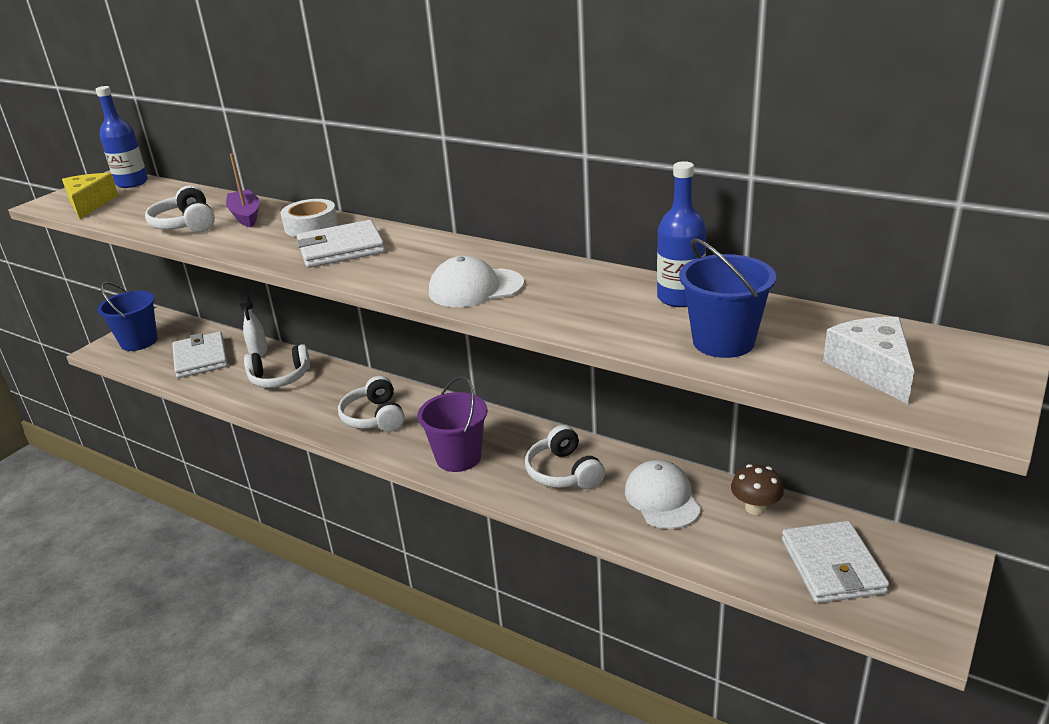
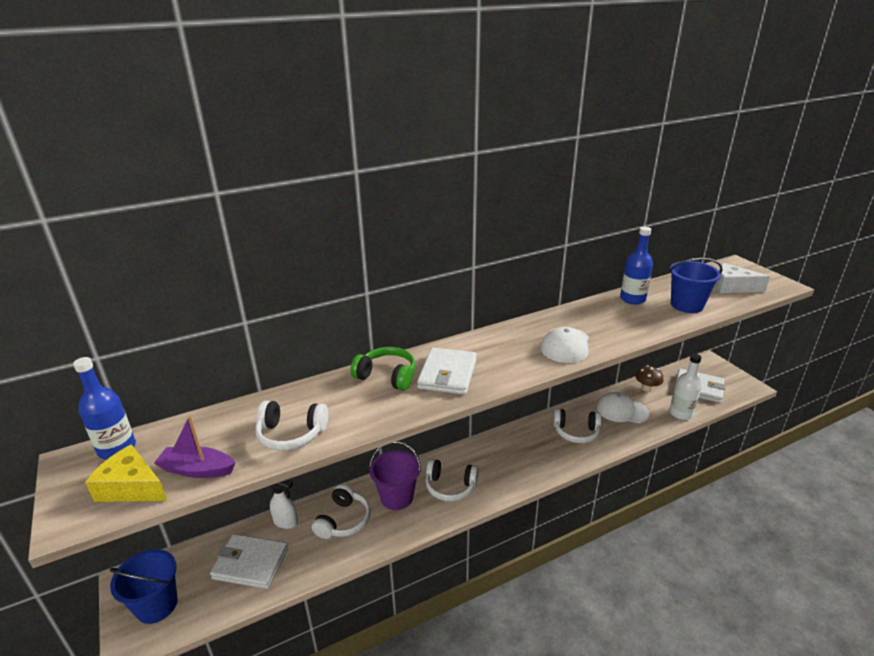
camera: 60 degrees left, 0 degrees up
(246, 216) = (319, 400): purple boat -> purple boat (197, 470)
(311, 226) = (387, 376): white tape -> green headphones
(458, 457) = (529, 465): purple bucket -> purple bucket (397, 497)
(726, 562) = (681, 413): none -> white bottle

